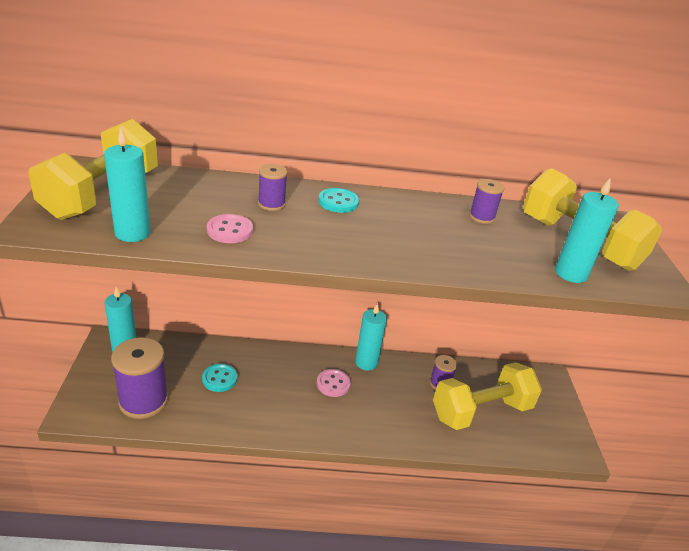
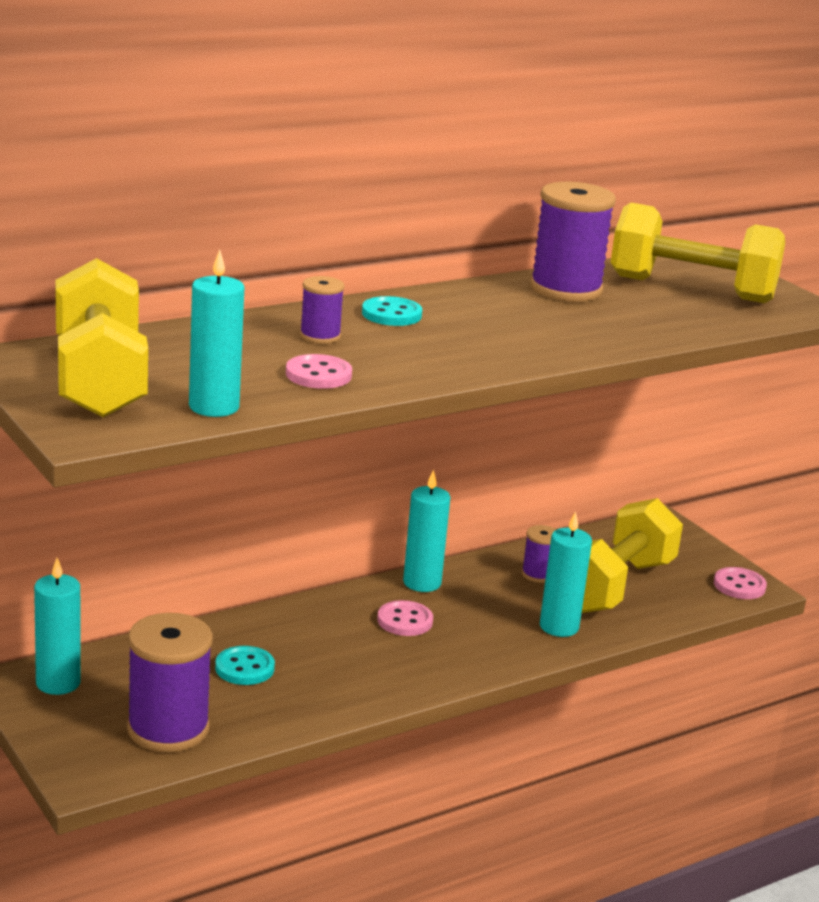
camera: 30 degrees left, 10 degrees down
(481, 217) = (566, 289): purple spool -> purple spool, size x1.97
(567, 445) = (739, 585): none -> pink button
(571, 273) = (716, 320): turquoise candle -> turquoise candle (559, 627)

